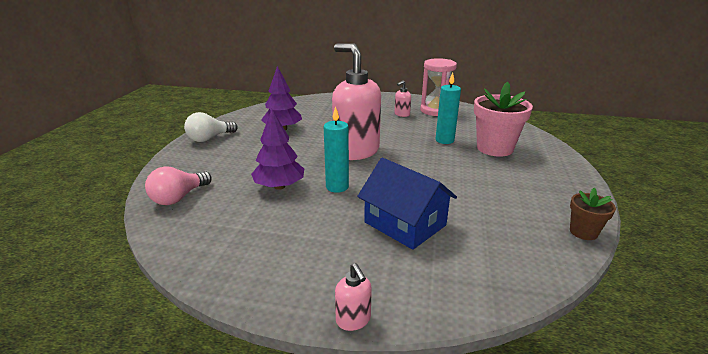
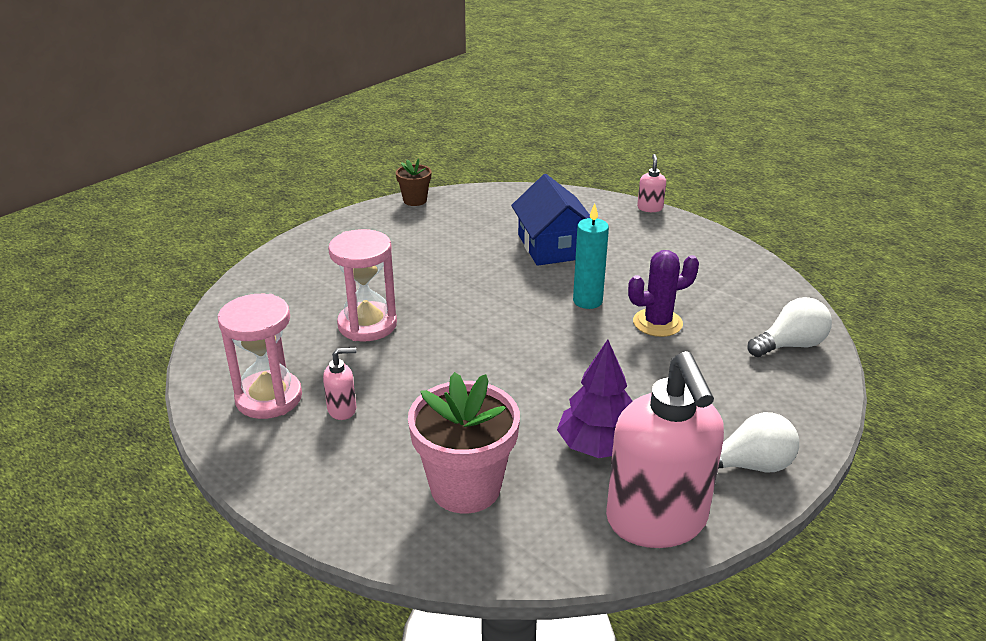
camera: 150 degrees left, 5 degrees up
(179, 198) = (790, 345): pink light bulb -> white light bulb
(279, 186) = (657, 323): purple tree -> purple cactus
(356, 151) = (516, 347): pink soap dispenser -> pink soap dispenser (656, 521)
(444, 140) = (367, 325): turquoise candle -> pink hourglass
(494, 148) = (328, 290): pink flower pot -> pink flower pot (465, 487)

